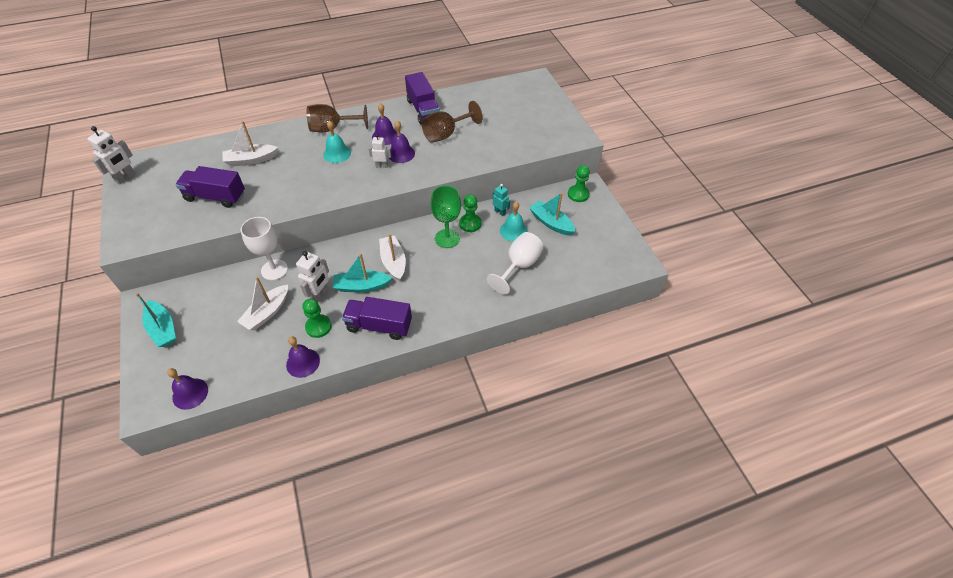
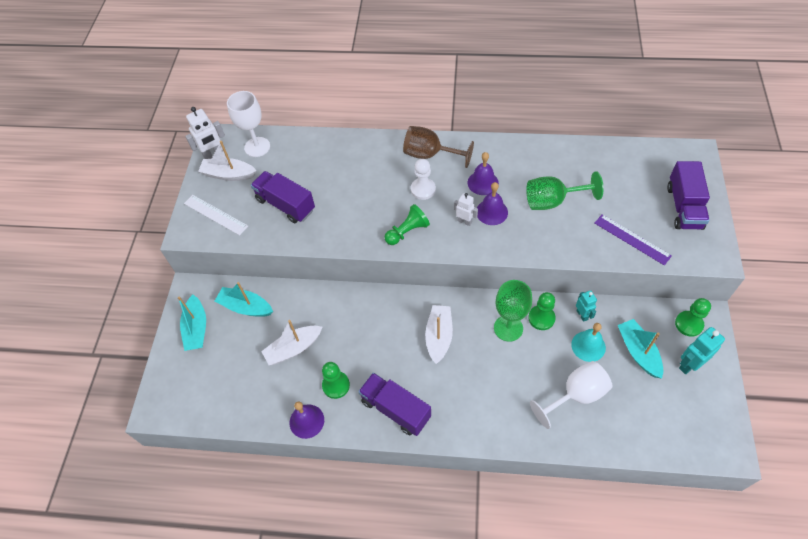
camera: 30 degrees right, 5 degrees up
(148, 222) = (215, 215): none -> white ruler
(190, 393) = (196, 411): purple bell -> none
(251, 160) = (334, 170): white boat -> white boat (229, 174)
(274, 270) = (317, 300): white goblet -> white goblet (257, 147)
(320, 295) = (350, 347): white robot -> none
(336, 186) = (407, 231): none -> green pawn
(337, 153) = (423, 189): turquoise bell -> white pawn
(361, 286) = (395, 354): turquoise boat -> turquoise boat (246, 307)
(423, 110) = (539, 159): purple truck -> purple truck (684, 207)
(446, 134) = (553, 201): brown goblet -> green goblet
(516, 142) = (632, 239): none -> purple ruler
(589, 219) = (689, 364): none -> turquoise robot

